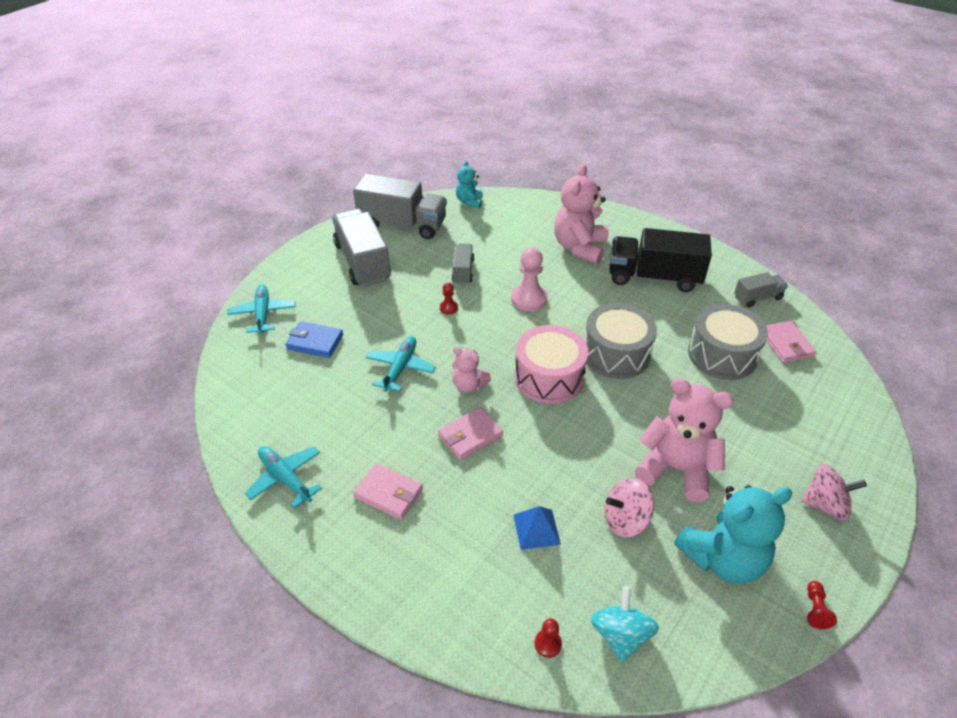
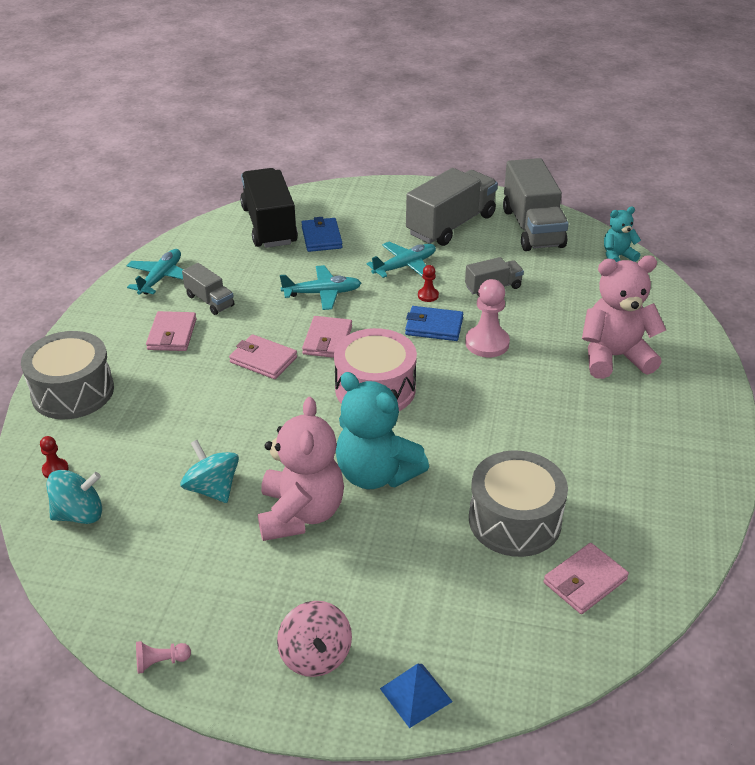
camera: 65 degrees right, 5 degrees down
(263, 314) = (336, 200): turquoise plane -> turquoise plane (405, 266)
(469, 385) = (327, 340): pink teddy bear -> pink wallet
(491, 318) = (434, 326): none -> blue wallet
(536, 529) = (173, 431): blue pyramid -> blue pyramid (416, 695)
(616, 354) = (448, 429): grey drum -> grey drum (73, 392)
(625, 520) = (212, 489): pink spinning top -> turquoise spinning top
(654, 277) = (614, 431): black truck -> black truck (269, 225)
(723, 559) = (196, 573): turquoise teddy bear -> turquoise teddy bear (376, 474)
(757, 298) = (660, 537): grey truck -> grey truck (210, 301)
(815, 609) = (161, 662): red pawn -> pink pawn

